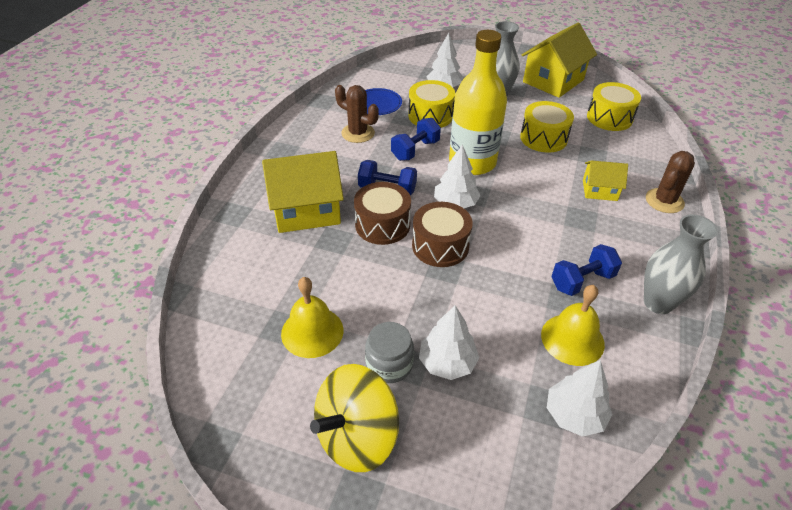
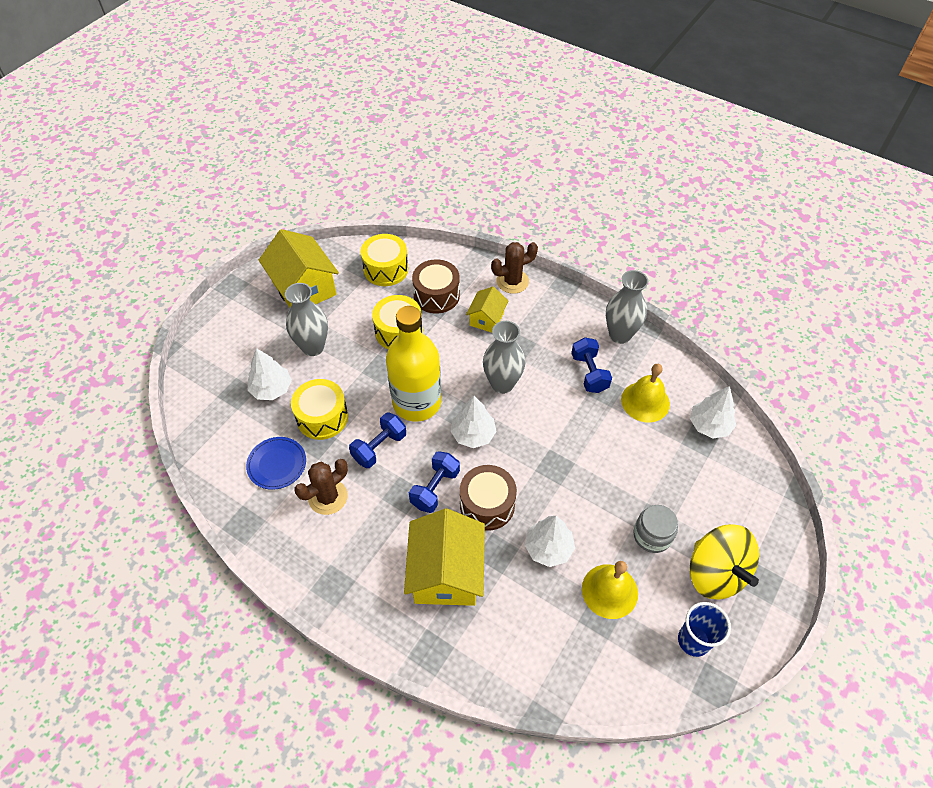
camera: 75 degrees left, 10 degrees up
(266, 418) = (693, 640): none -> blue cup
(415, 150) = (379, 447): blue dumbbell -> blue dumbbell turned 75 degrees clockwise
(440, 246) = (527, 463): brown drum -> brown drum (436, 295)
(447, 362) = (656, 492): white tree -> white tree (548, 548)
(525, 214) = (502, 384): none -> grey vase
(664, 201) = (512, 281): brown cactus -> brown cactus turned 75 degrees counterclockwise

